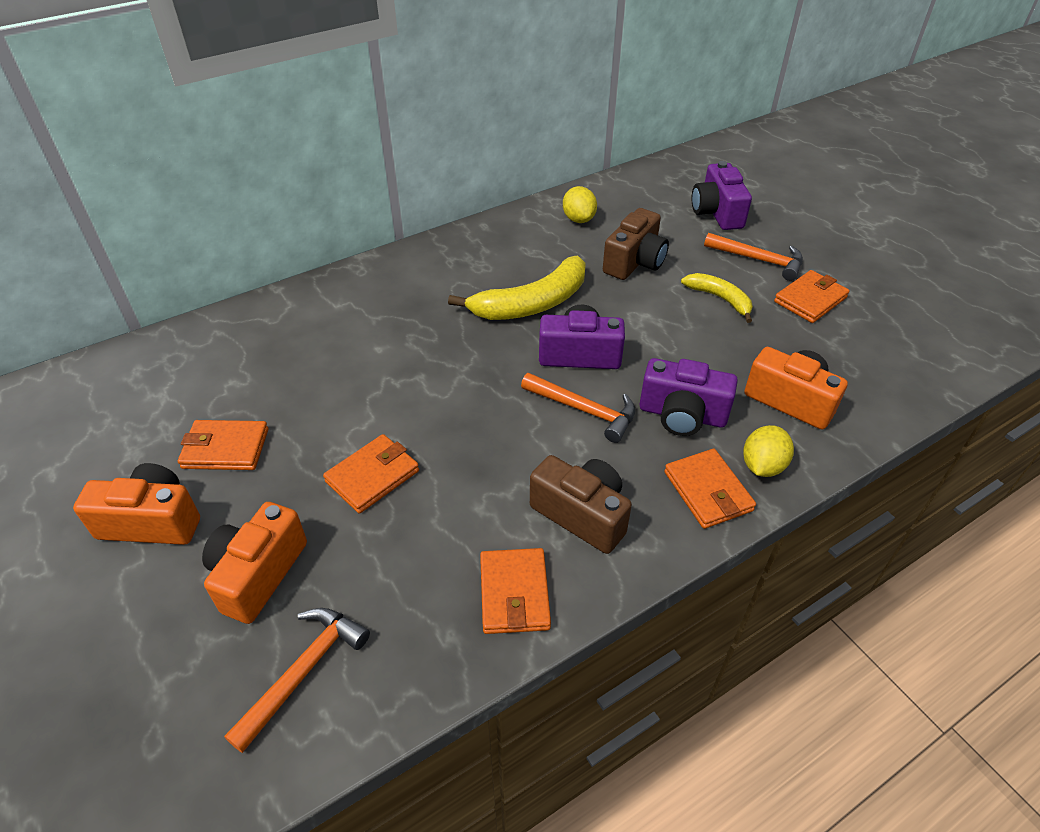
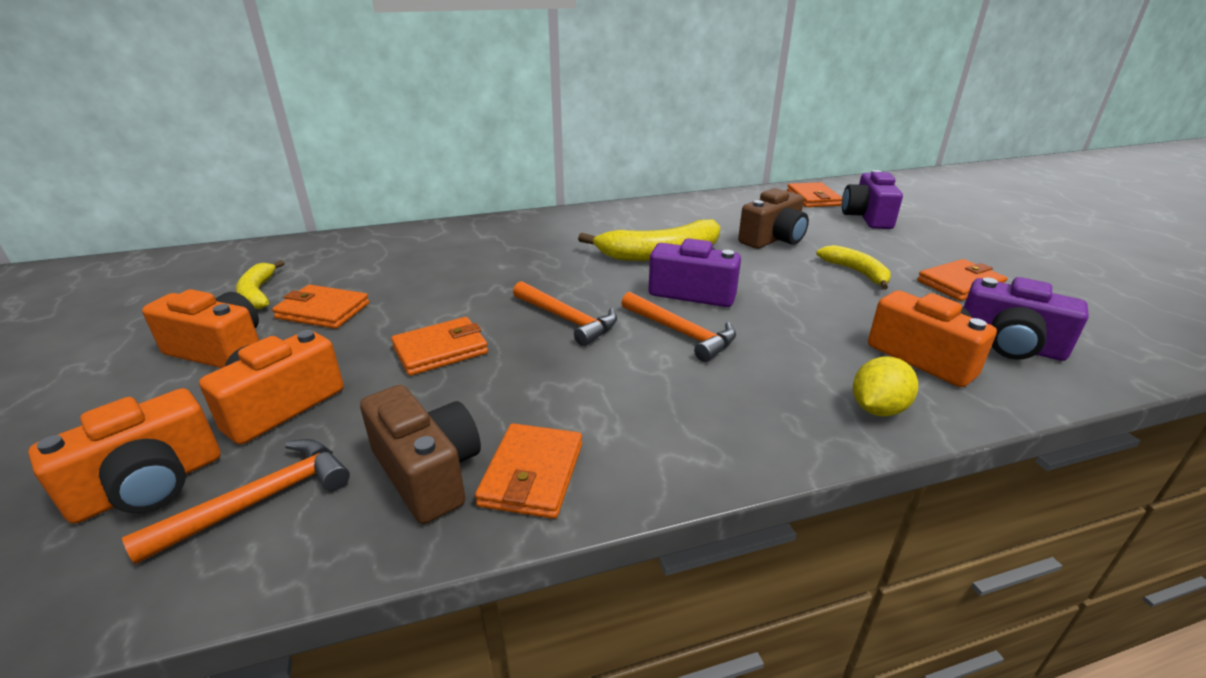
camera: 15 degrees right, 15 degrees down
(139, 437) = (258, 293): none -> yellow banana
(196, 682) = (150, 485): none -> orange camera
(578, 219) = (727, 209): yellow lemon -> none
(582, 514) = (643, 416): brown camera -> brown camera (428, 473)
(682, 415) = (789, 351): purple camera -> purple camera (1009, 345)
(708, 491) = (802, 421): orange wallet -> orange wallet (813, 198)
(759, 260) = (905, 251): orange hammer -> orange hammer (567, 319)

